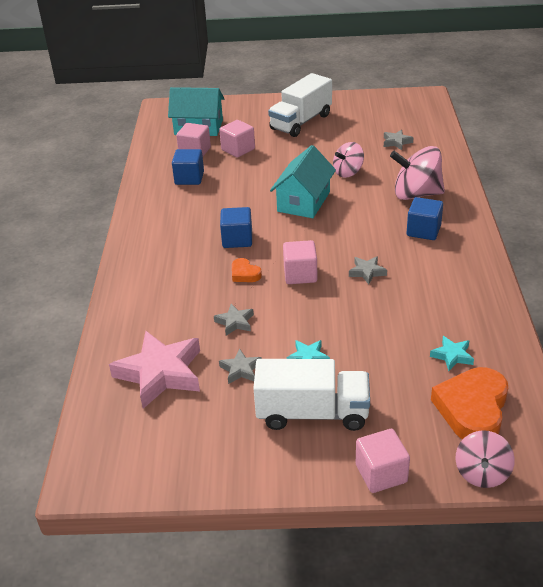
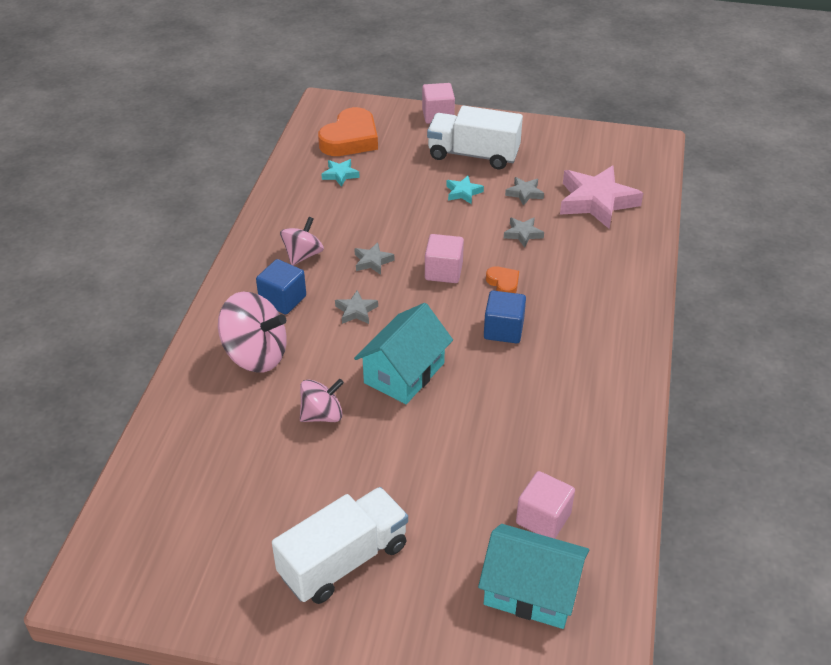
camera: 170 degrees left, 5 degrees up
(189, 178) = (556, 454): blue cube -> none
(238, 149) = (471, 507): pink cube -> none
(396, 142) = (217, 465): grey star -> grey star (356, 311)
(482, 473) = (370, 106): pink spinning top -> pink spinning top (303, 255)

